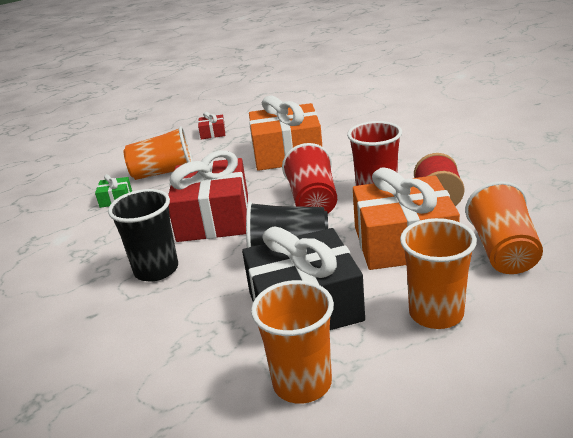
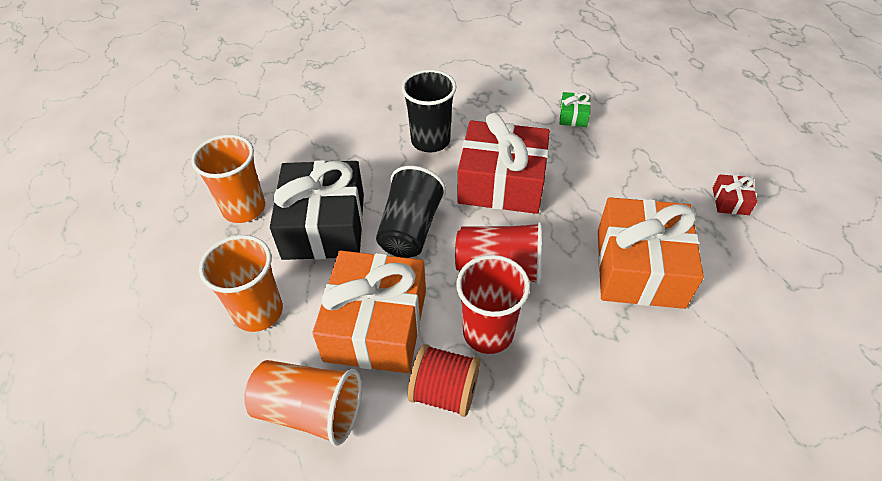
camera: 100 degrees right, 20 degrees up
(163, 173) = (622, 151): orange cup -> none

